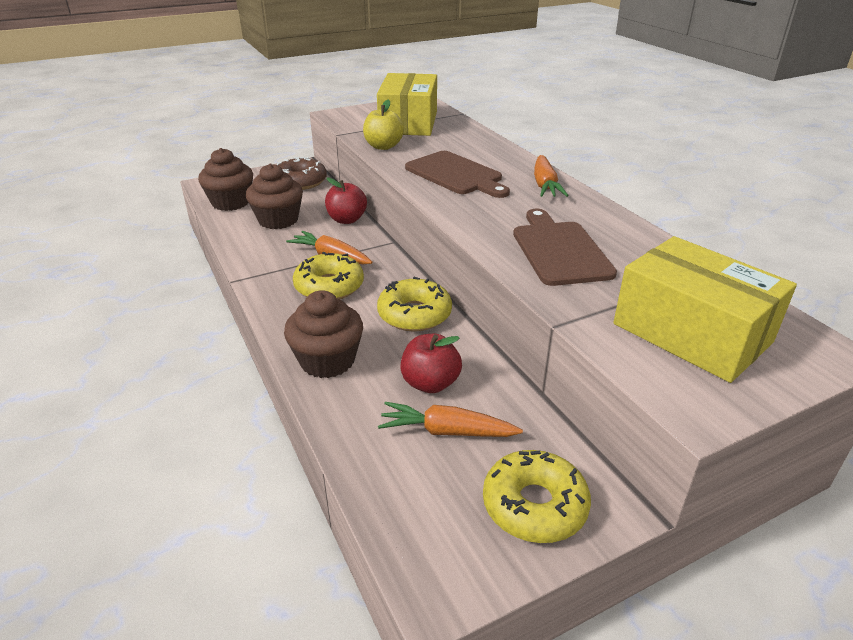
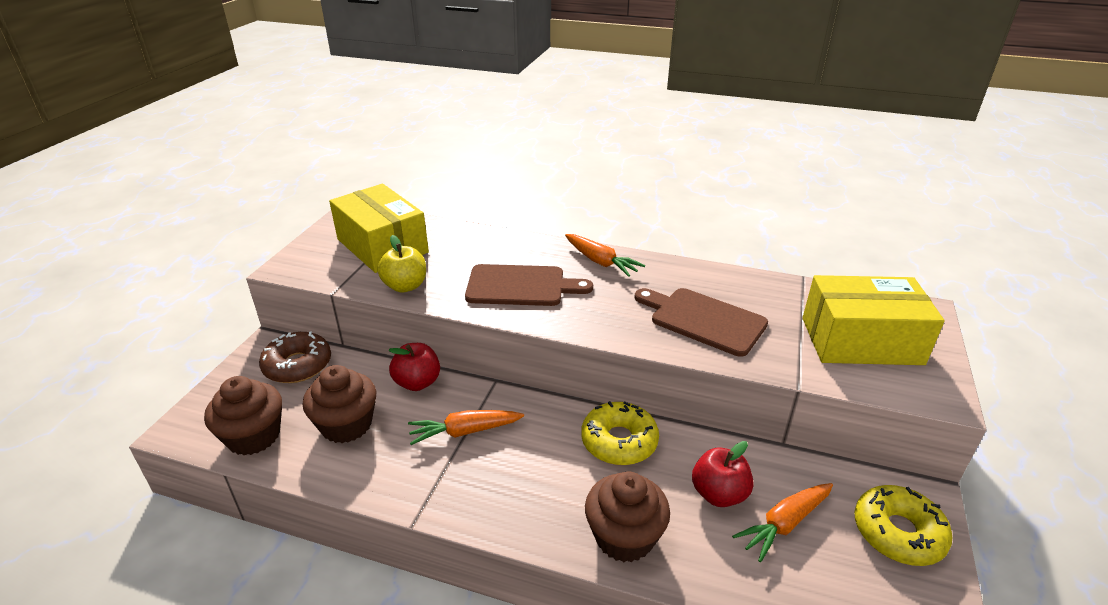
camera: 45 degrees left, 0 degrees up
(329, 286) = (513, 464): yellow donut -> none

